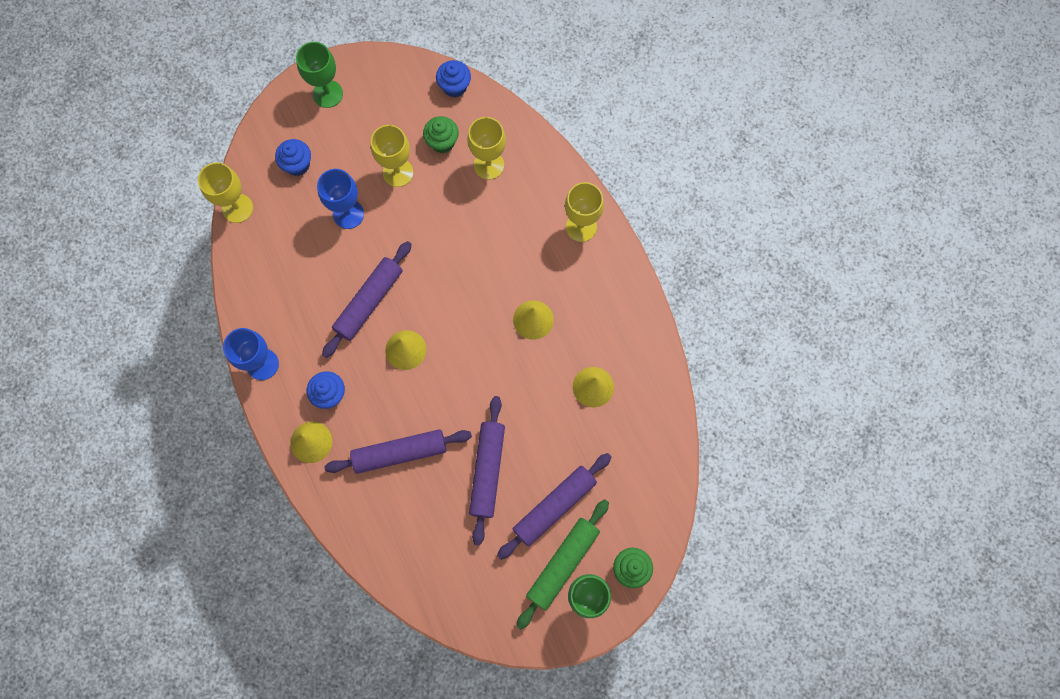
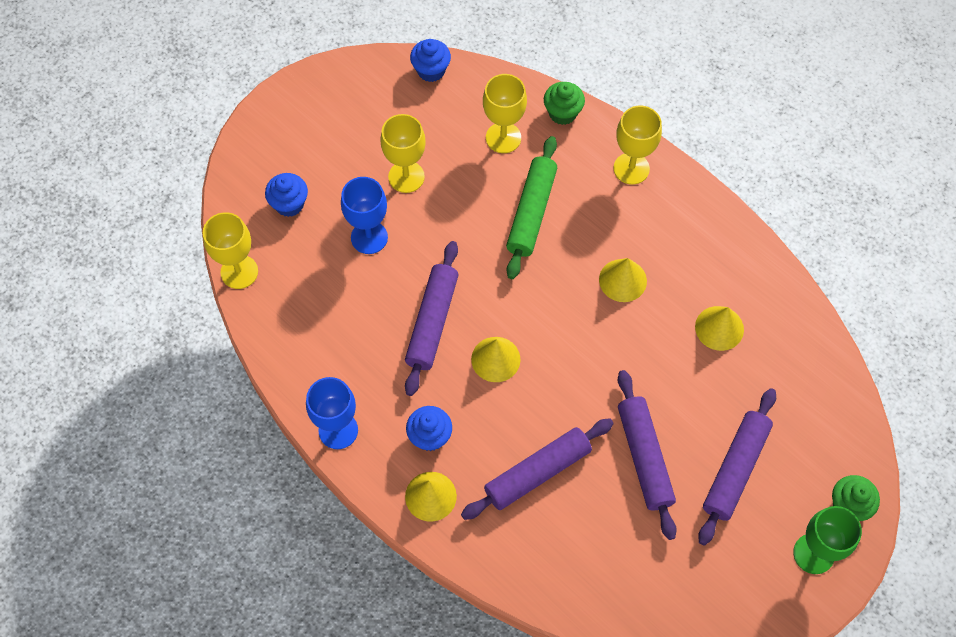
camera: 20 degrees left, 10 degrees down
(328, 94) = (293, 120): green goblet -> none
(442, 142) = (442, 130): green cupcake -> green cupcake (562, 113)
(563, 564) = (773, 528): green rolling pin -> green rolling pin (532, 212)

